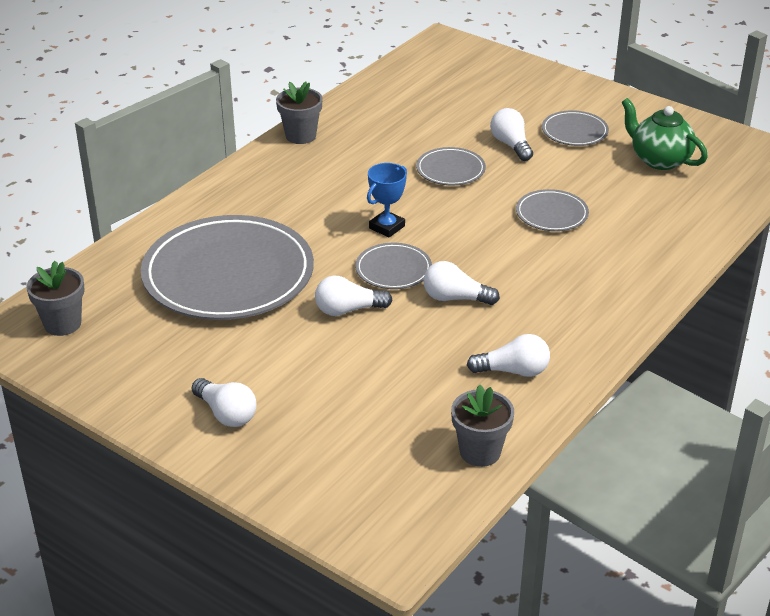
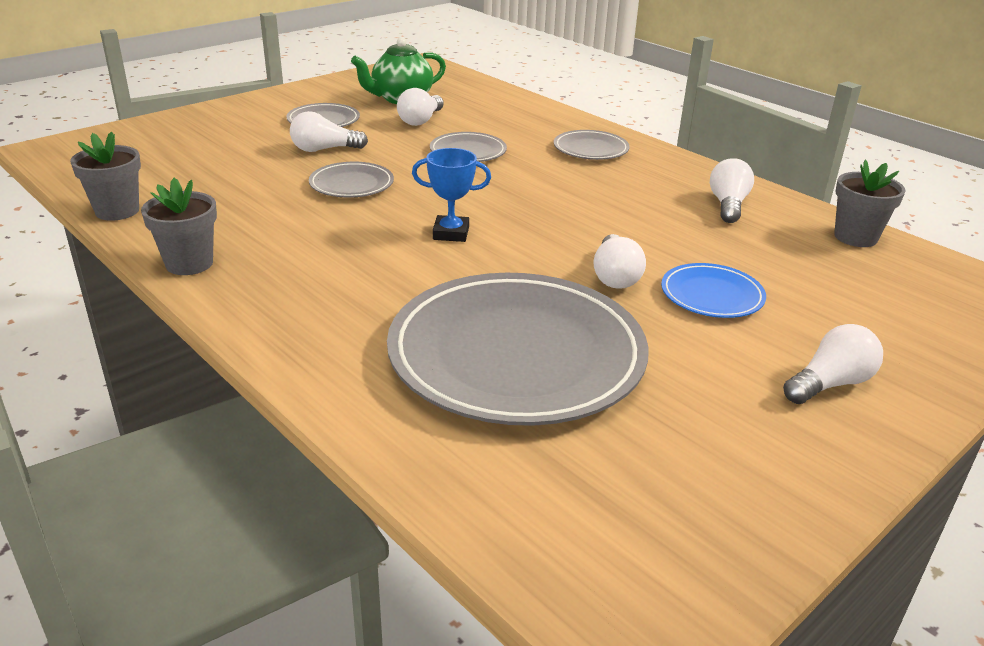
camera: 80 degrees left, 5 degrees down
(62, 324) = (616, 544): grey flower pot -> grey flower pot (117, 211)
(335, 359) = (712, 295): none -> blue plate
(387, 227) = (451, 233): blue trophy -> blue trophy turned 45 degrees counterclockwise
(393, 269) = (540, 240): grey plate -> grey plate (590, 149)
(455, 298) = (603, 215): white light bulb -> white light bulb (421, 120)

